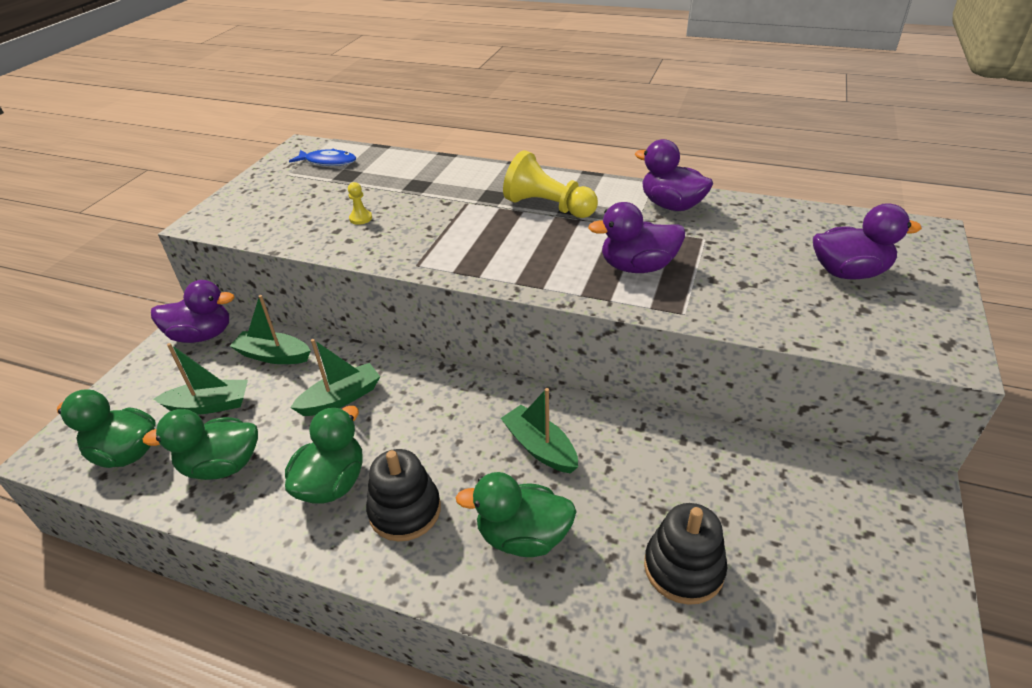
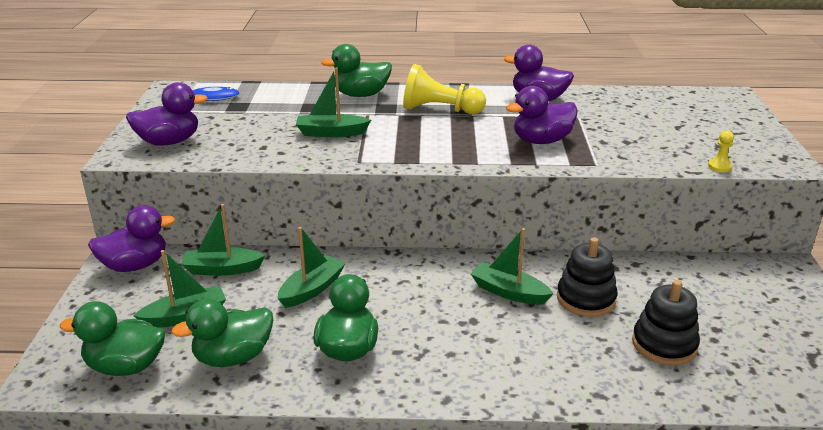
camera: 20 degrees left, 10 degrees down
(361, 218) = (278, 136): yellow pawn -> yellow pawn (719, 167)
(405, 510) = (425, 354): black stacking toy -> black stacking toy (586, 299)
(414, 222) = (331, 133): none -> green boat
(523, 537) = (533, 351): green duck -> green duck (361, 95)
(848, 272) = (695, 126): purple duck -> purple duck (169, 142)

